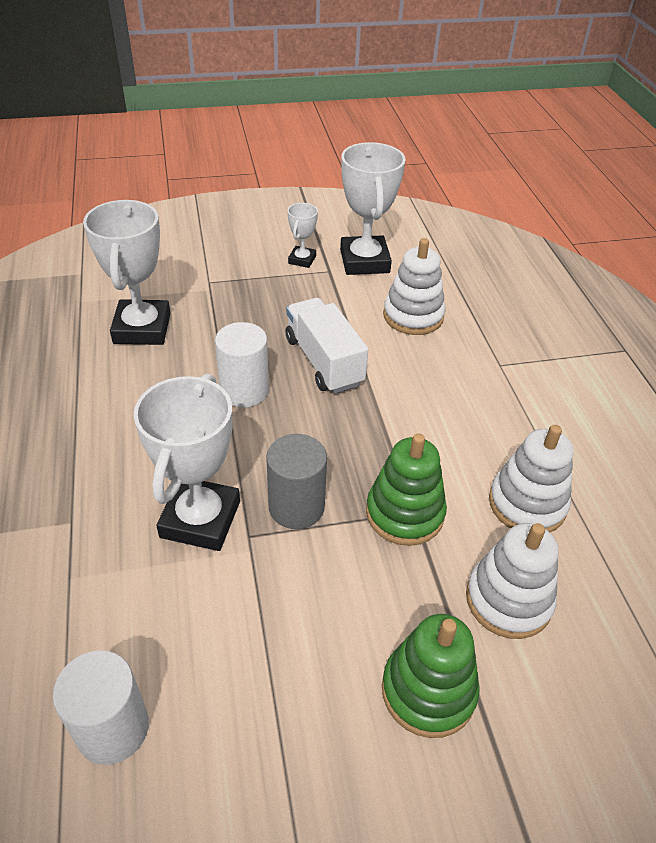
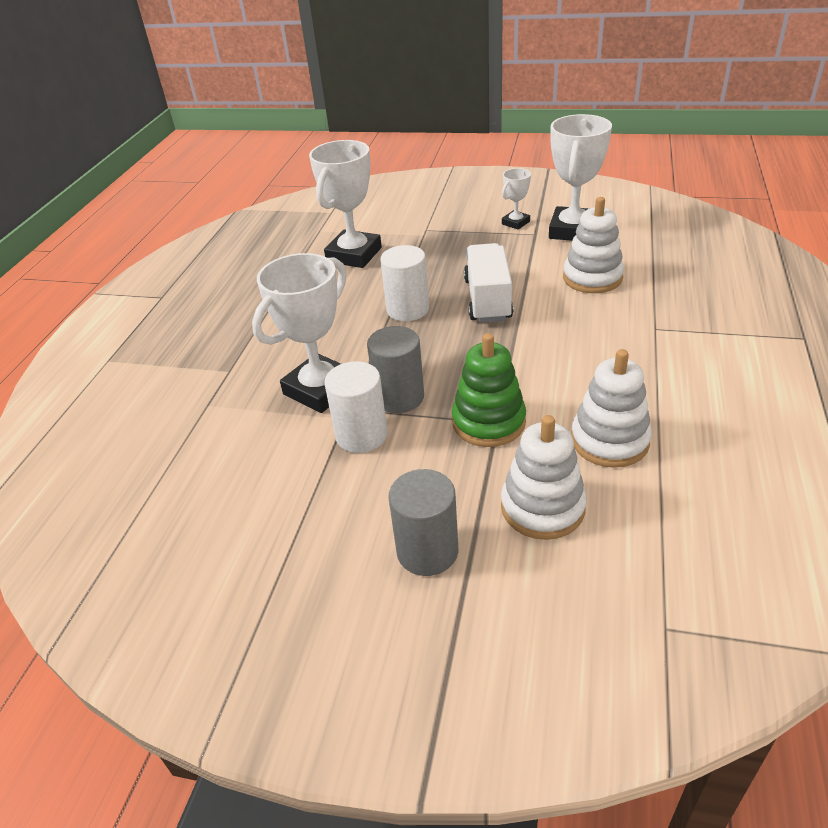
camera: 30 degrees right, 5 degrees down
(113, 728) = (181, 504): white cylinder -> white cylinder (361, 435)
(428, 690) = (427, 551): green stacking toy -> grey cylinder

